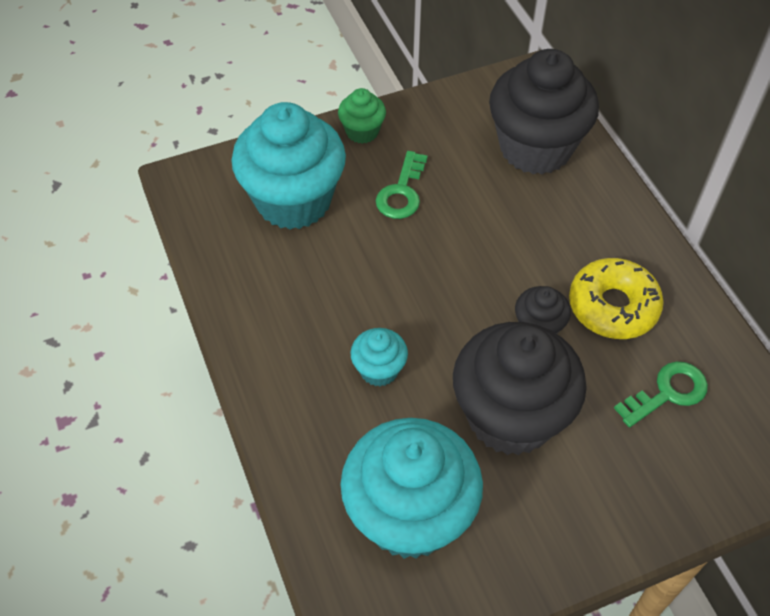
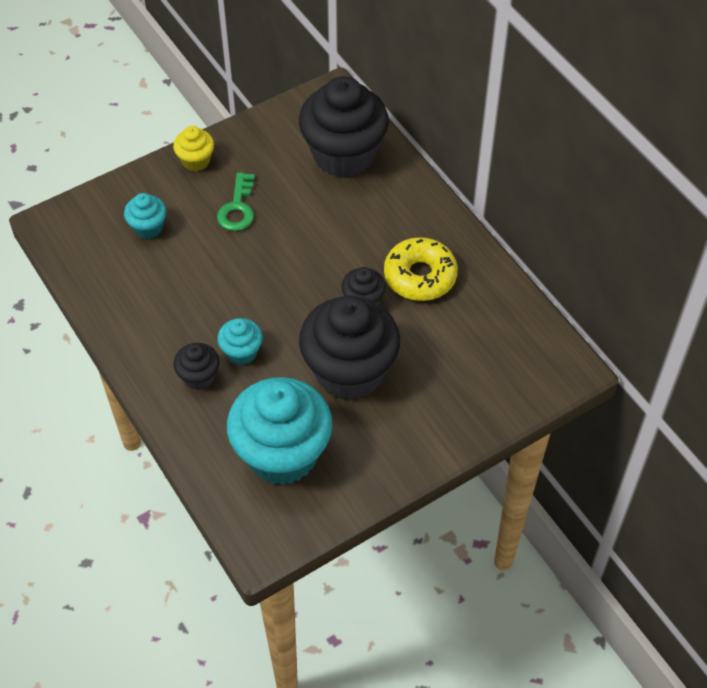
camera: 10 degrees left, 0 degrees up
(293, 200) = (148, 228): turquoise cupcake -> turquoise cupcake, size x0.46
(321, 393) = (199, 377): none -> black cupcake
(362, 131) = (196, 161): green cupcake -> yellow cupcake
(667, 392) = (468, 336): green key -> none

